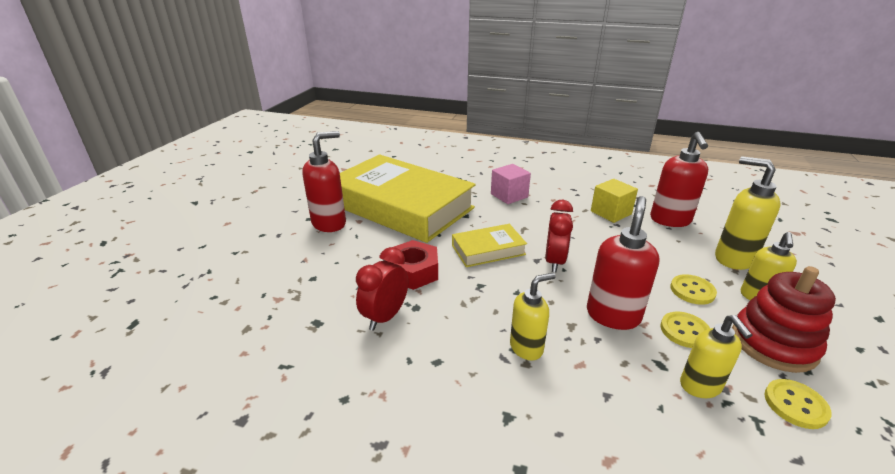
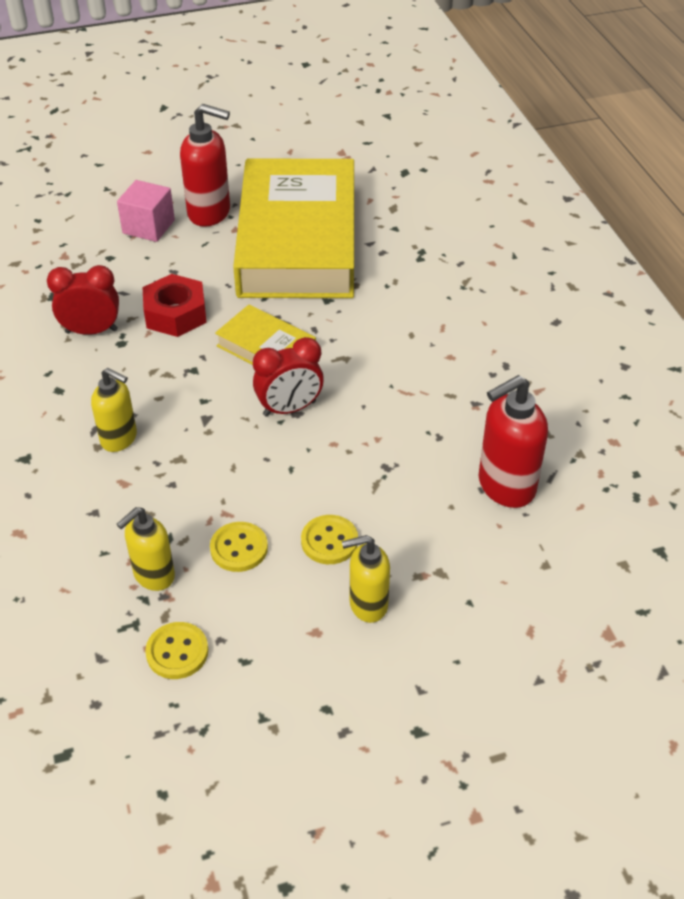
camera: 55 degrees right, 15 degrees up
(509, 195) = (418, 314): pink cube -> pink cube (148, 227)
(611, 213) = (467, 422): yellow cube -> none
(613, 315) = (222, 485): red soap dispenser -> none
(733, 258) = (450, 569): yellow soap dispenser -> none
(773, 343) = (274, 627): red stacking toy -> none

